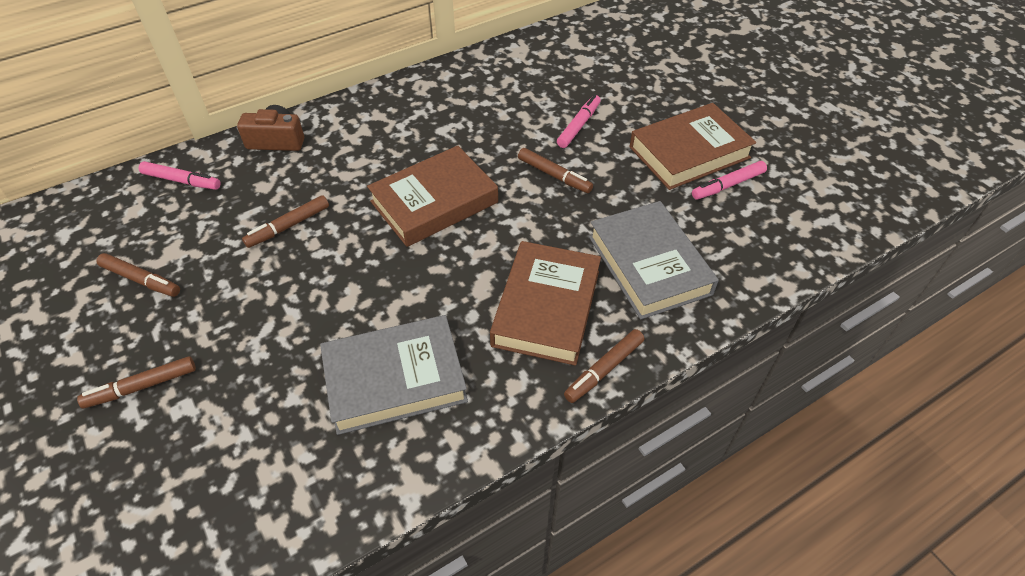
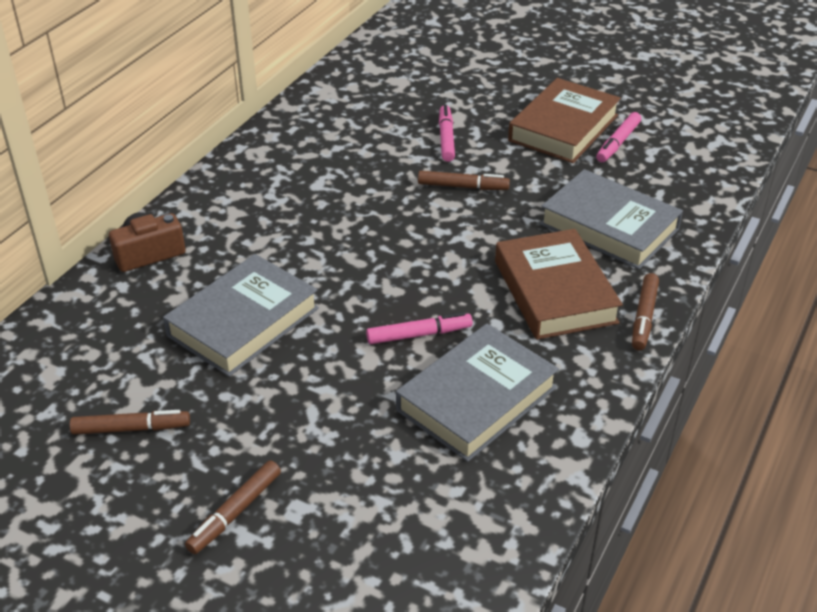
camera: 30 degrees left, 10 degrees down
(182, 181) = (78, 327): pink marker -> pink marker (419, 334)
(288, 226) = (243, 322): brown marker -> grey book
(434, 202) = (371, 248): brown book -> none

